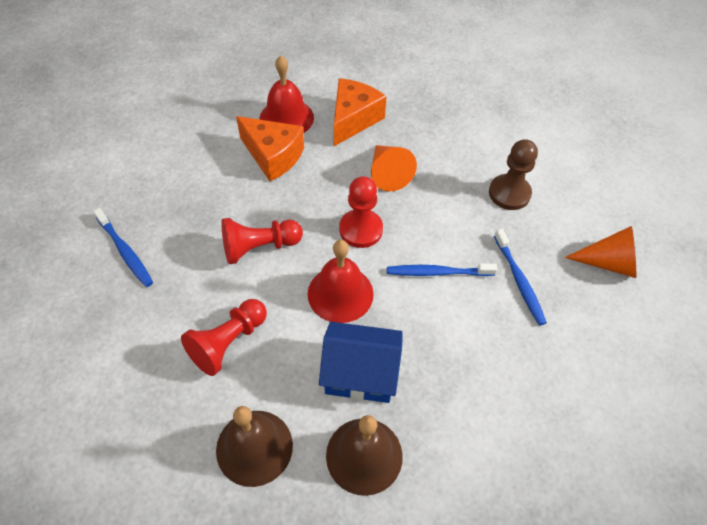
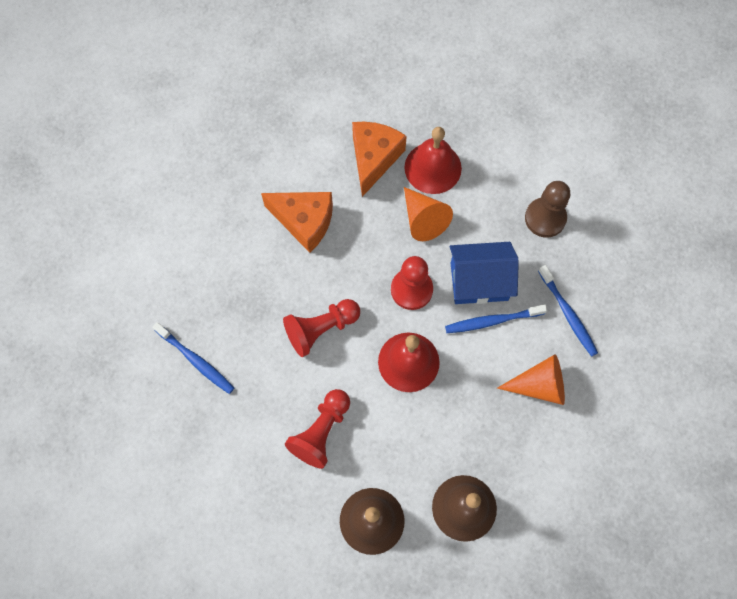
camera: 10 degrees left, 15 degrees up
(286, 118) = (305, 170): red bell -> red bell (433, 168)
(360, 373) = (444, 436): blue house -> blue house (479, 281)
(608, 263) = (646, 277): orange cone -> orange cone (539, 385)

